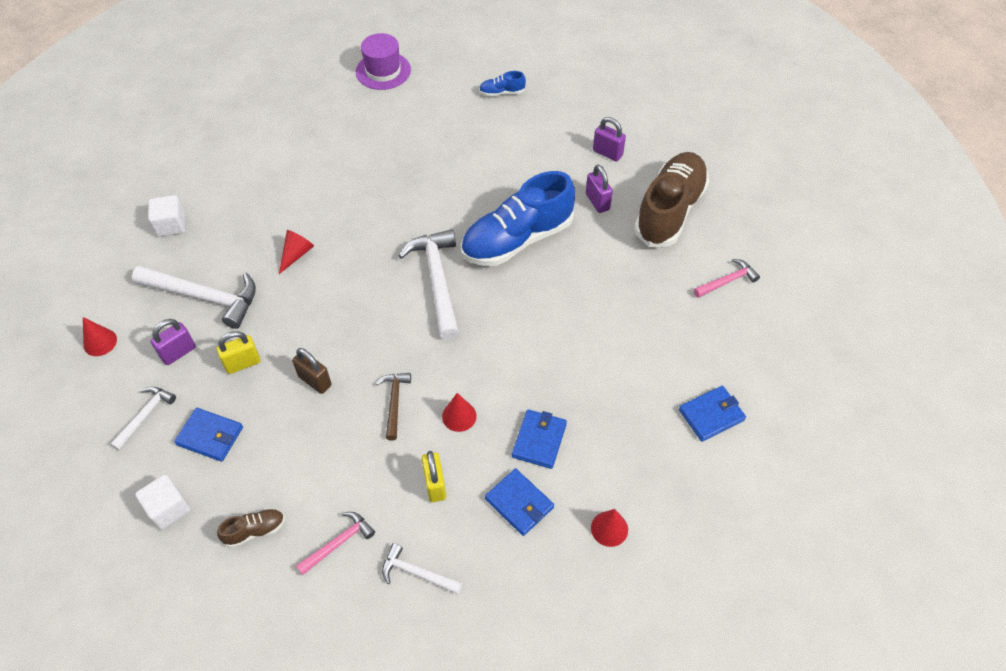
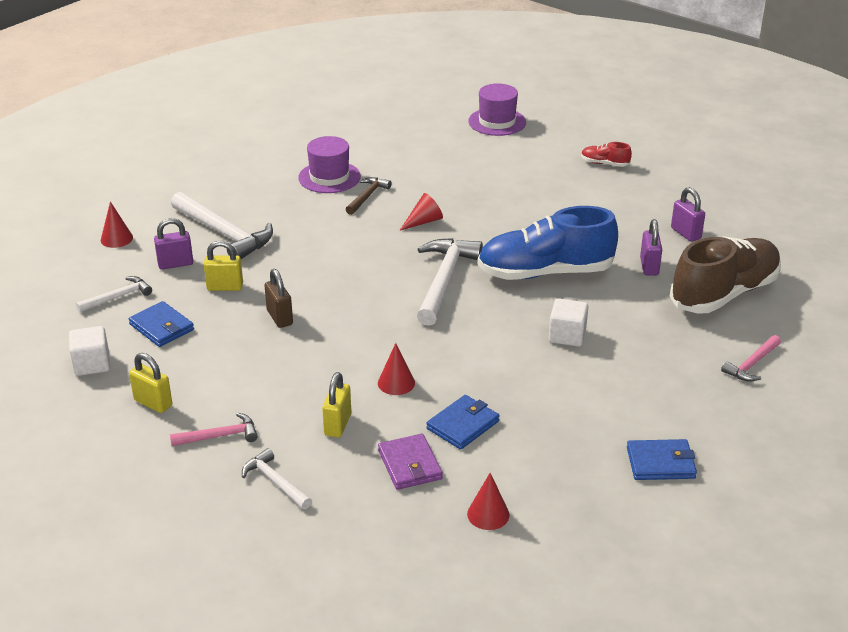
camera: 25 degrees right, 20 degrees down
(171, 225) = (230, 179): white cube -> white cube (567, 336)
(255, 531) = (153, 403): brown shoe -> yellow padlock
(266, 191) = (329, 177): none -> purple hat
(296, 254) = (325, 227): red cone -> red cone (423, 221)
(394, 402) = (341, 354): brown hammer -> brown hammer (367, 196)
(502, 93) = (604, 163): blue shoe -> red shoe
(519, 503) = (409, 465): blue wallet -> purple wallet
(727, 281) = (752, 364): pink hammer -> pink hammer turned 135 degrees clockwise

